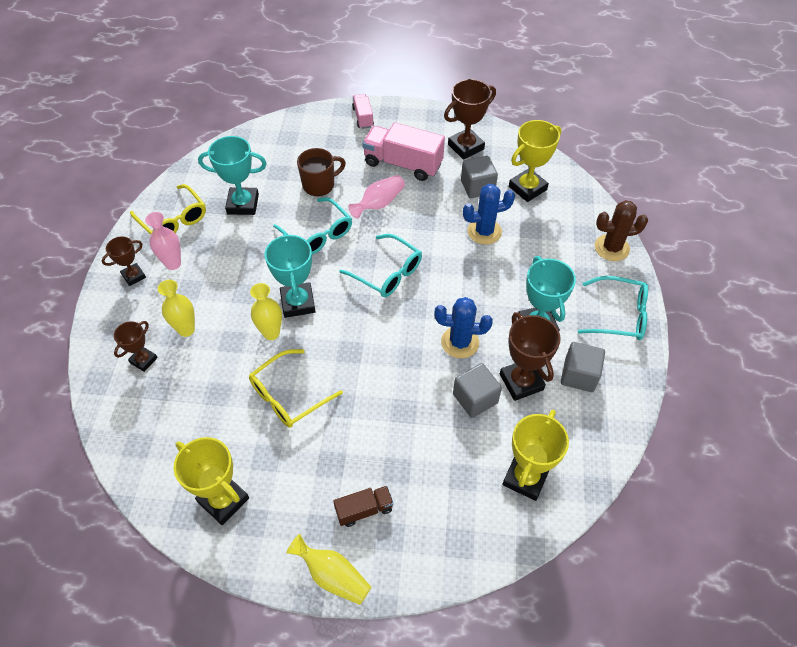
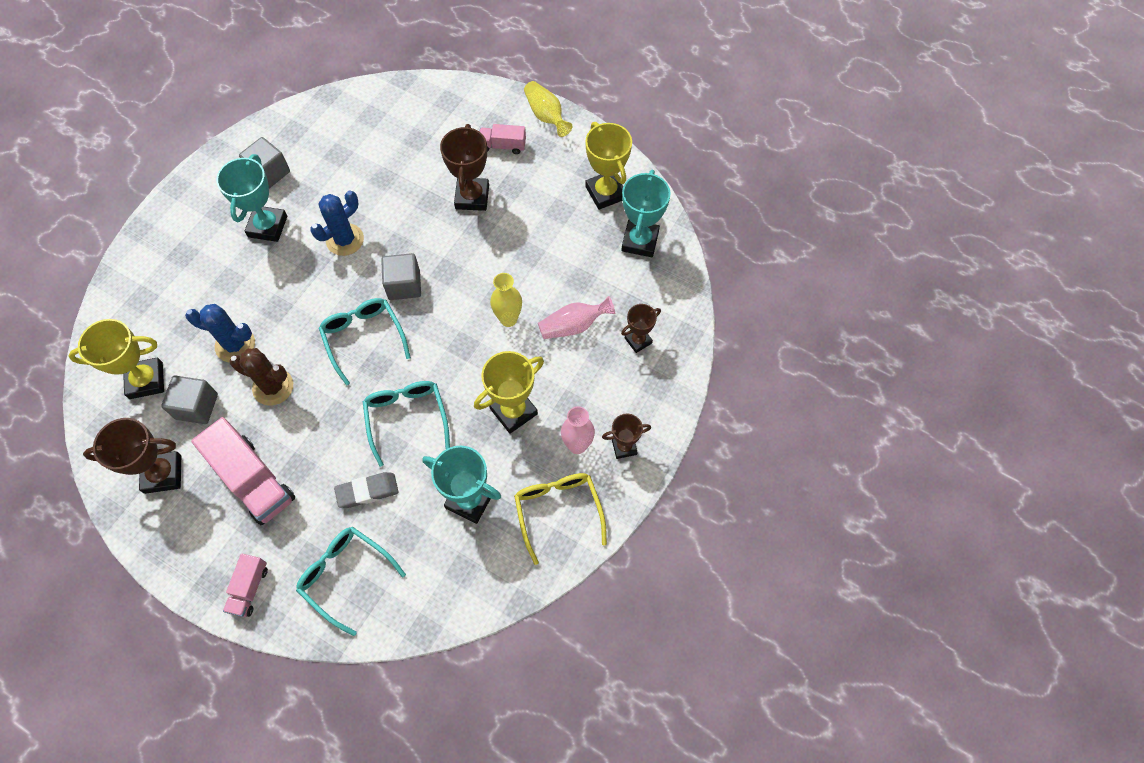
camera: 155 degrees left, 10 degrees up
(186, 330) = (588, 357): yellow vase -> none
(289, 395) = (519, 253): yellow glasses -> none
(298, 303) = (468, 341): turquoise trophy -> turquoise trophy (640, 241)
(319, 184) = (367, 491): brown mug -> grey eraser
(364, 510) = (502, 146): brown truck -> pink truck
(379, 203) = (317, 431): pink vase -> pink vase (573, 326)
(460, 342) = (345, 240): blue cactus -> blue cactus turned 75 degrees counterclockwise
(475, 398) = (367, 189): grey cube -> grey cube (404, 285)
(521, 382) = (320, 186): brown trophy -> brown trophy (472, 197)
(525, 478) = (372, 120): yellow trophy -> yellow trophy (513, 411)
(611, 248) = (131, 273): brown cactus -> brown cactus (273, 387)
(619, 315) = (189, 207): turquoise glasses -> turquoise glasses (346, 576)

